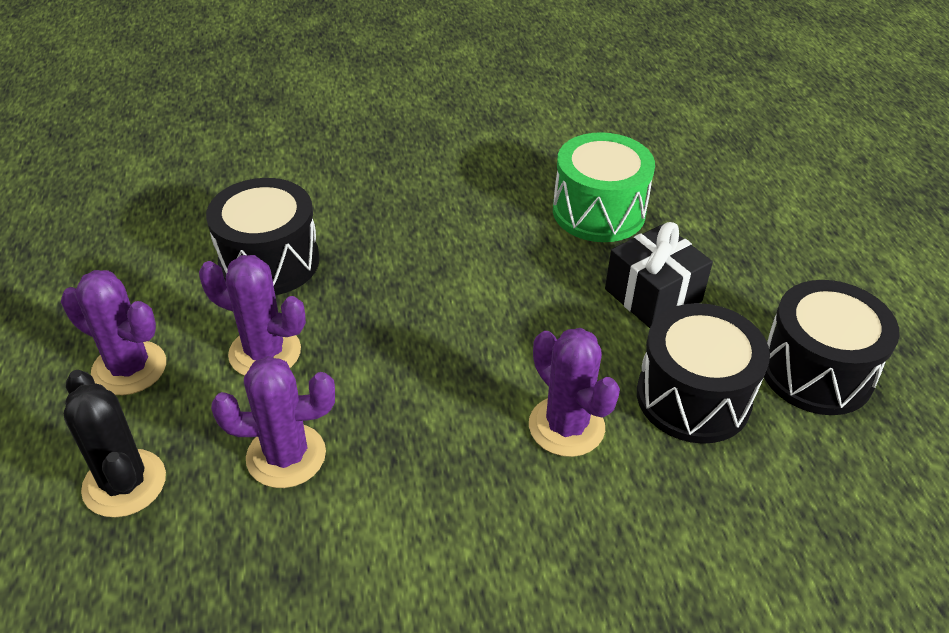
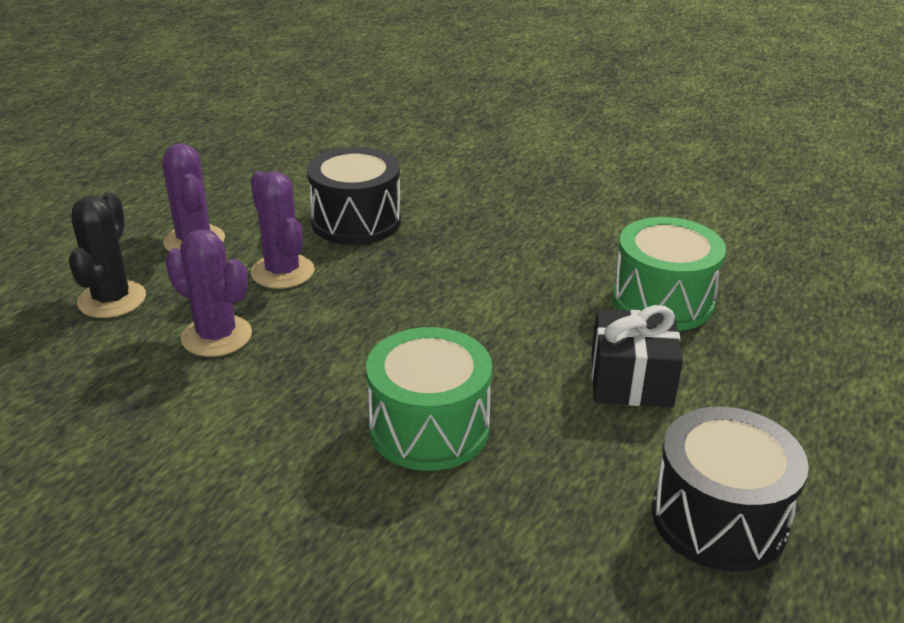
camera: 40 degrees right, 10 degrees down
(566, 426) = (429, 428): purple cactus -> green drum
(693, 397) = (565, 469): black drum -> none

